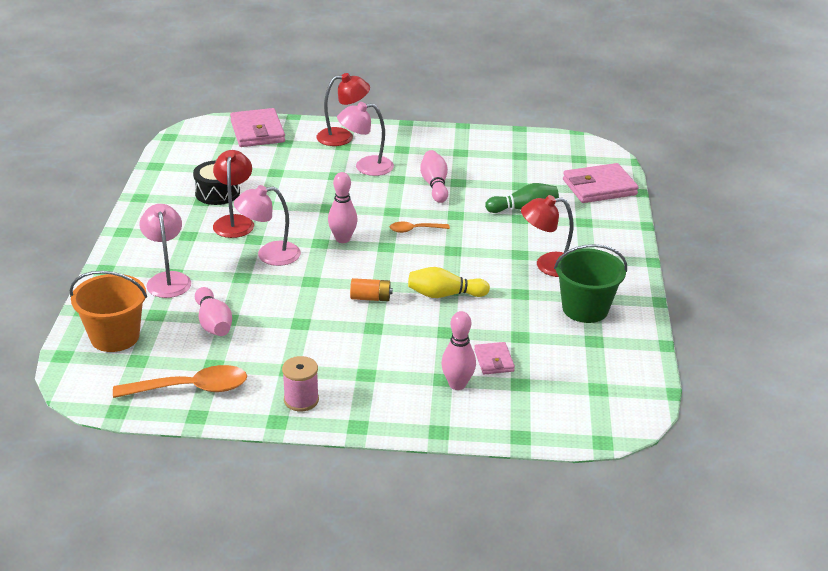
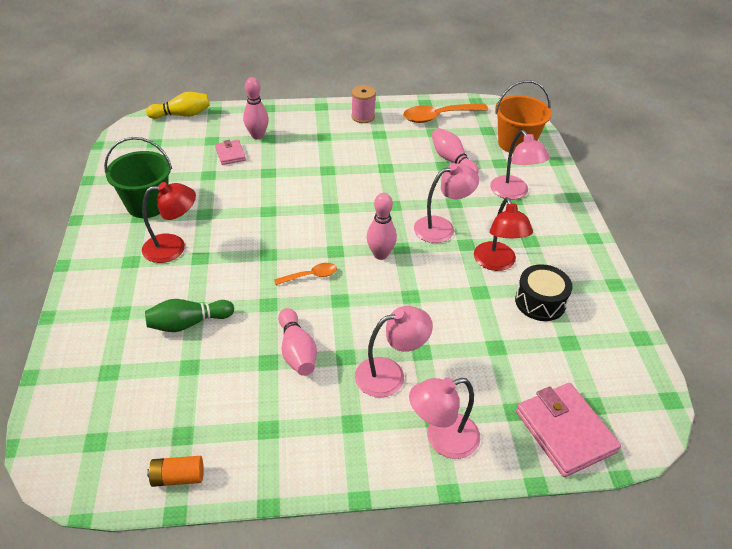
camera: 170 degrees right, 10 degrees up
(343, 137) = (442, 439): red lamp -> pink lamp
(370, 298) = (336, 194): orange battery -> orange battery (178, 477)
(444, 295) = (272, 204): yellow bowling pin -> yellow bowling pin (182, 115)
(599, 187) = (84, 378): pink wallet -> none

